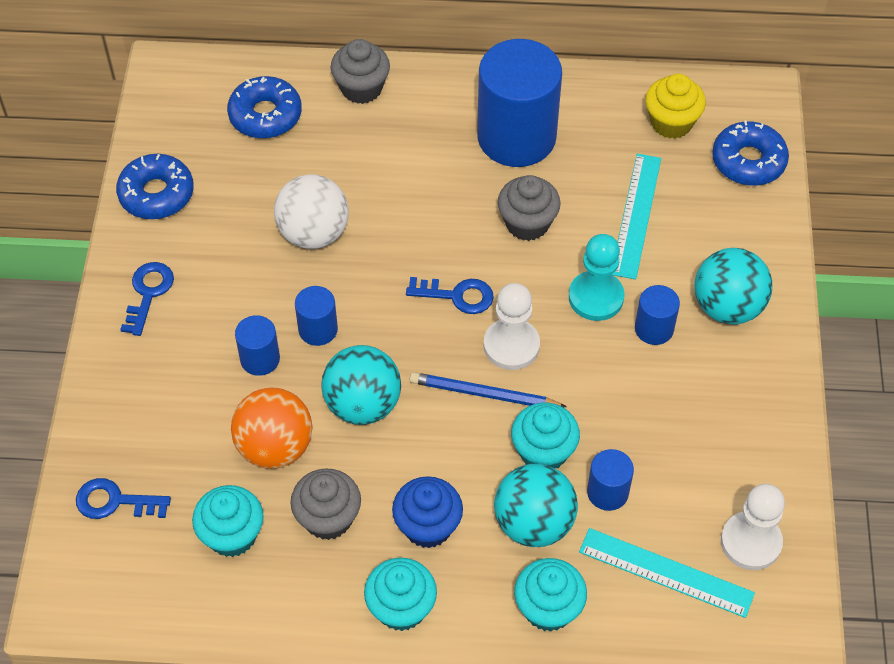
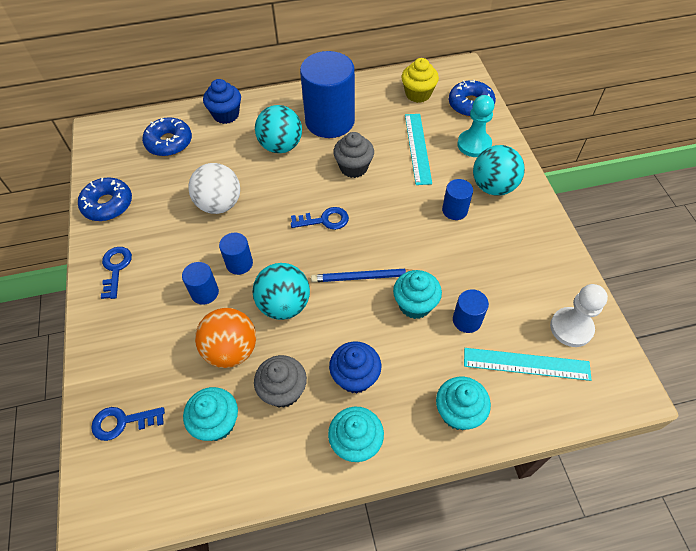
camera: 15 degrees left, 0 degrees up
(361, 88) = (226, 115): grey cupcake -> blue cupcake
(511, 345) = (370, 242): white pawn -> none
(534, 523) = (426, 354): turquoise ball -> turquoise ball (281, 146)
(596, 297) = (412, 200): turquoise pawn -> turquoise pawn (474, 145)

